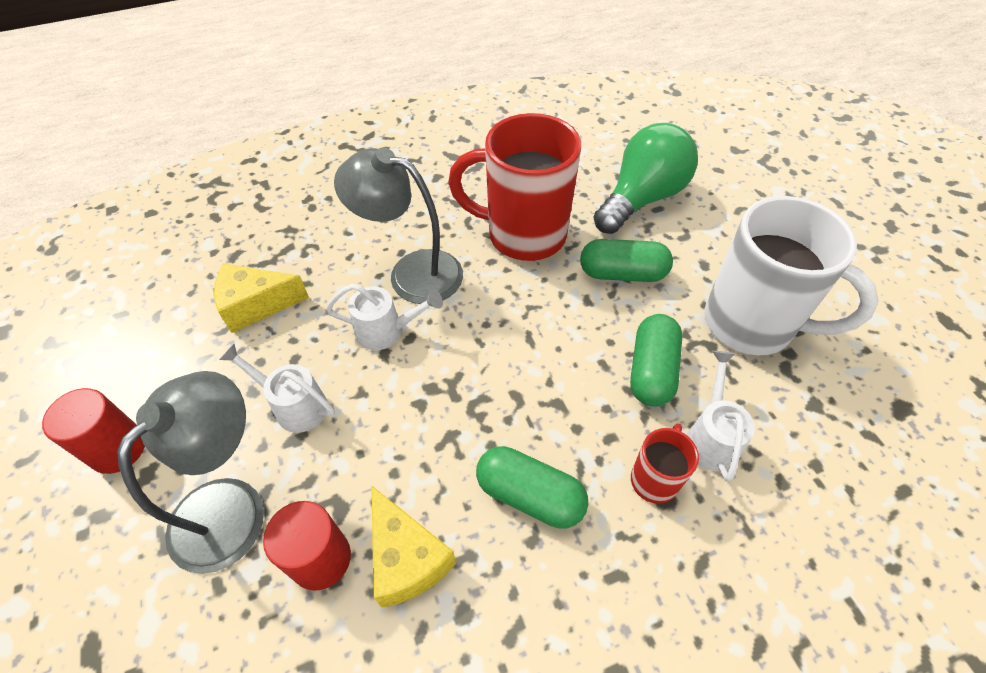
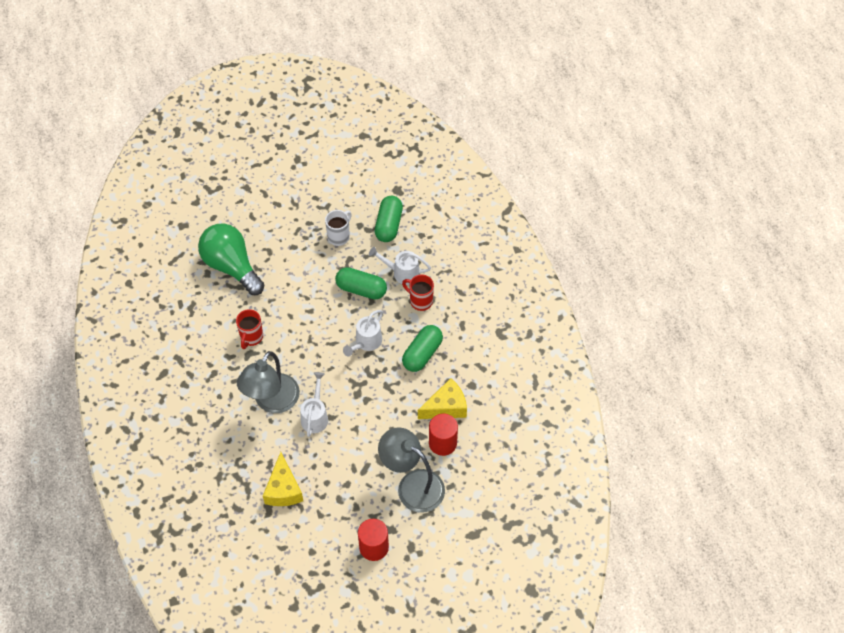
camera: 85 degrees left, 5 degrees up
(294, 405) = (359, 461): white watering can -> white watering can (366, 342)
(523, 235) = (251, 337): red mug -> red mug, size x0.47
(622, 273) = (292, 289): green capsule -> green capsule (388, 225)
(752, 324) = (339, 236): white mug -> white mug, size x0.47

